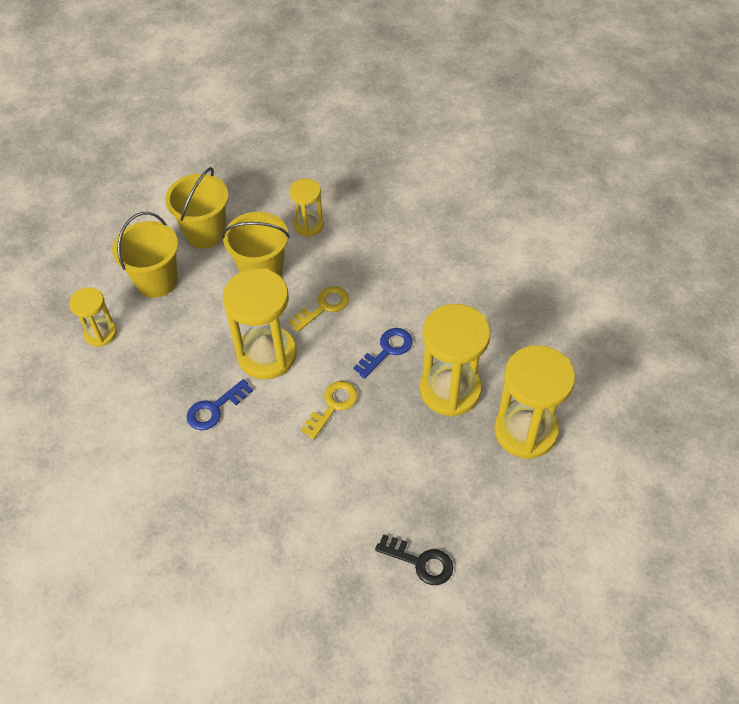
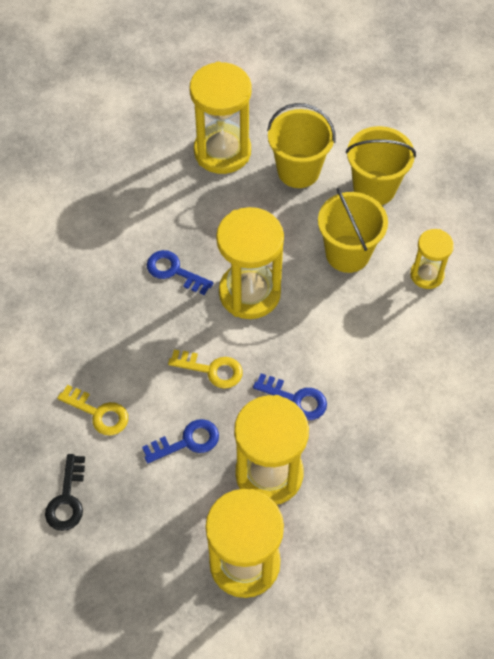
camera: 70 degrees right, 5 degrees up
(100, 333) = (222, 151): yellow hourglass -> yellow hourglass, size x1.81
(323, 307) = (326, 323): yellow key -> yellow key (98, 413)
(397, 445) = (187, 441): none -> blue key

